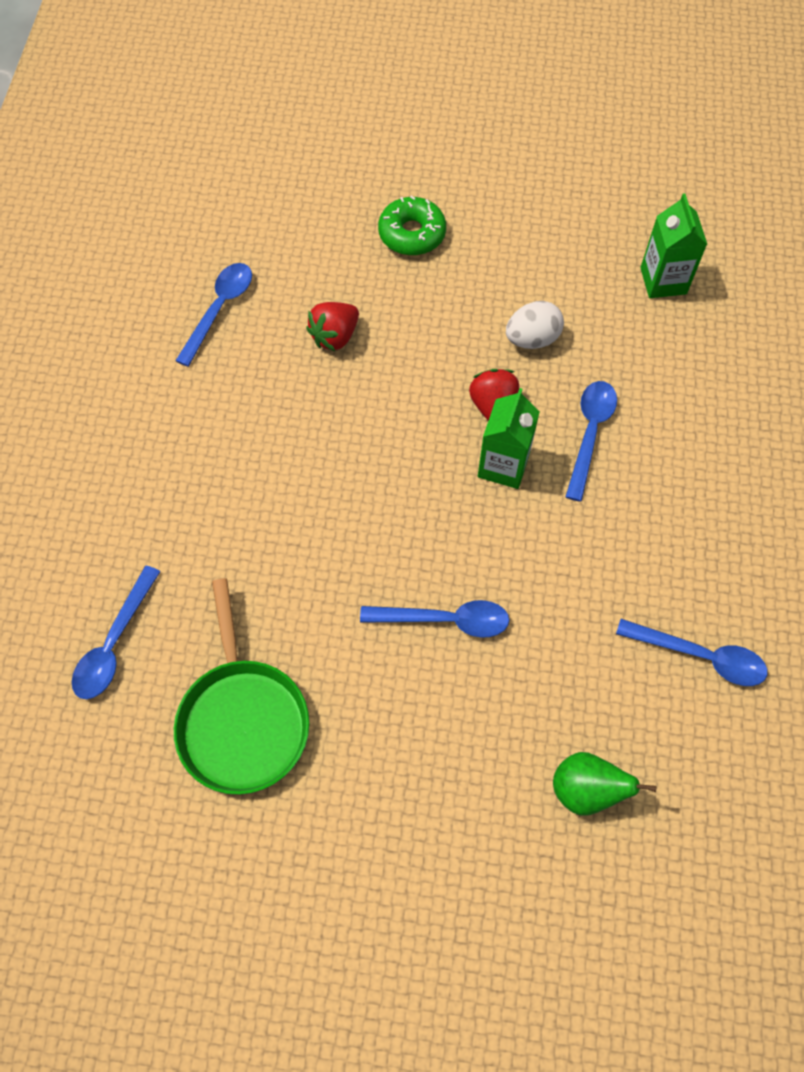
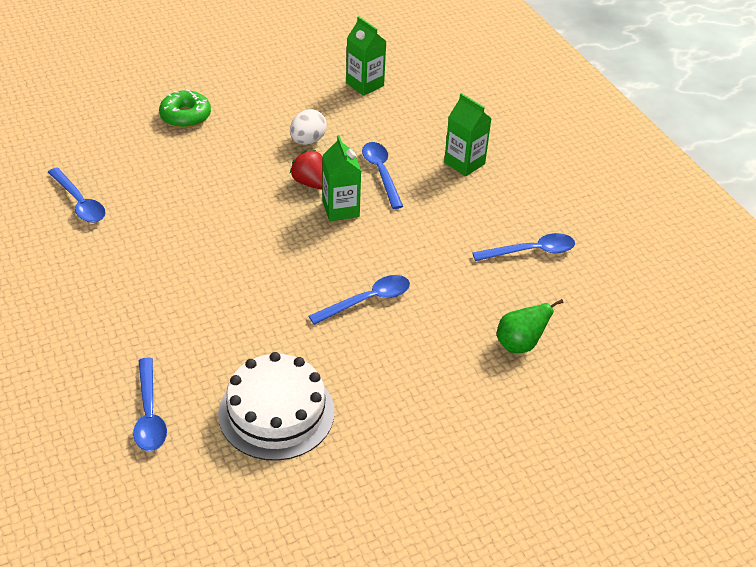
camera: 35 degrees left, 20 degrees down
(219, 309) = (79, 202): blue spoon -> blue spoon turned 150 degrees clockwise
(242, 720) = (276, 412): green pan -> white cake
(335, 336) = (175, 187): red strawberry -> none
(709, 470) = (464, 163): none -> green carton

